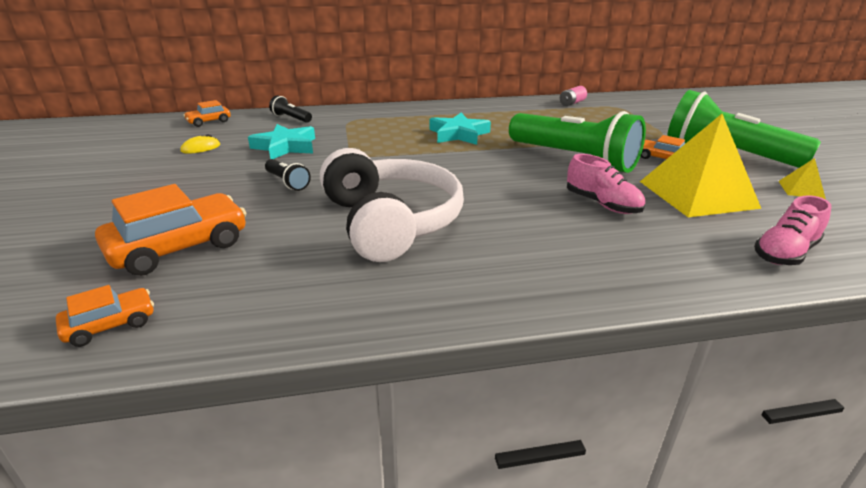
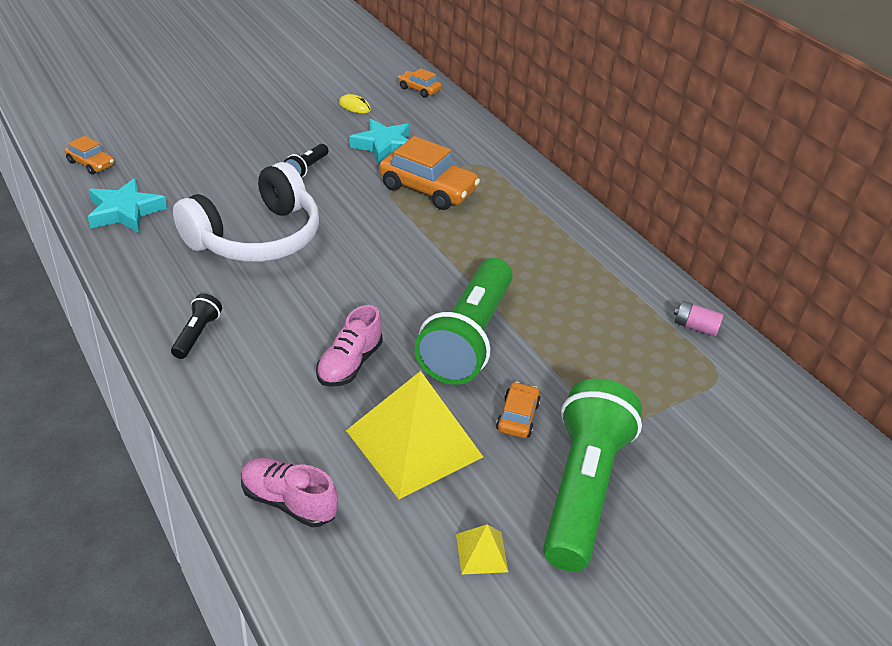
camera: 65 degrees right, 10 degrees up
(179, 247) = (183, 155): orange car -> orange car (427, 189)
(291, 118) = (461, 128): black flashlight -> black flashlight (197, 334)
(458, 134) = (490, 242): turquoise star -> turquoise star (125, 211)

